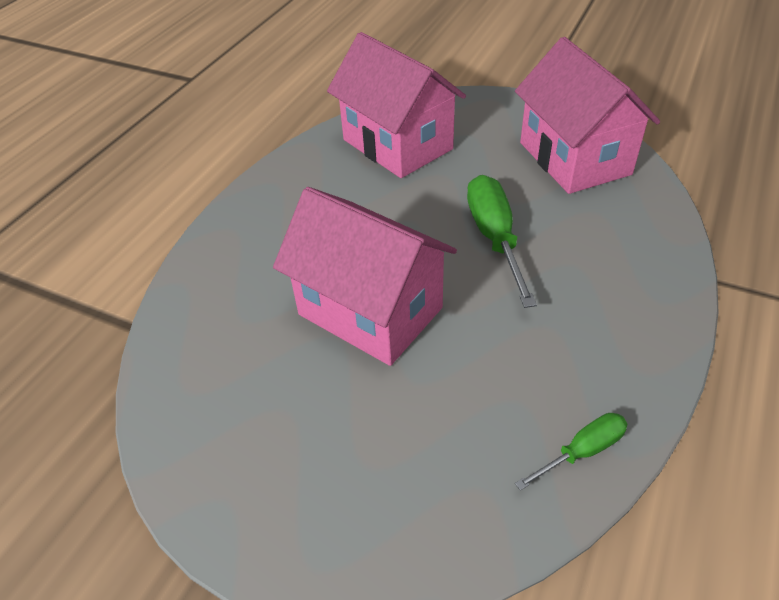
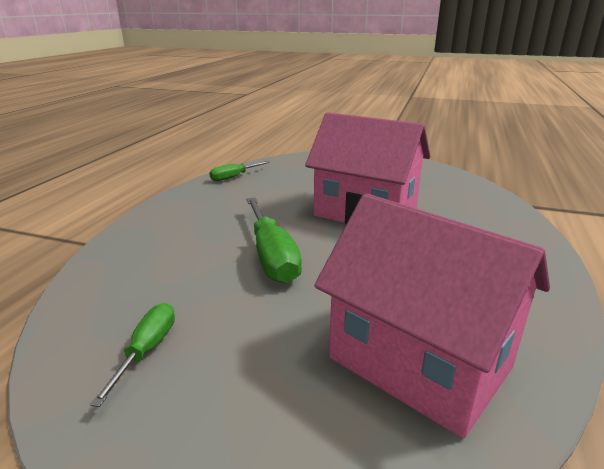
camera: 170 degrees right, 20 degrees down
(574, 158) = (147, 349): pink house -> green screwdriver

